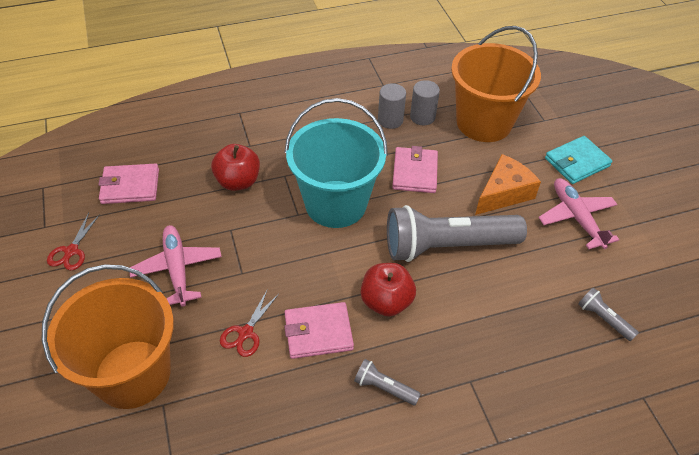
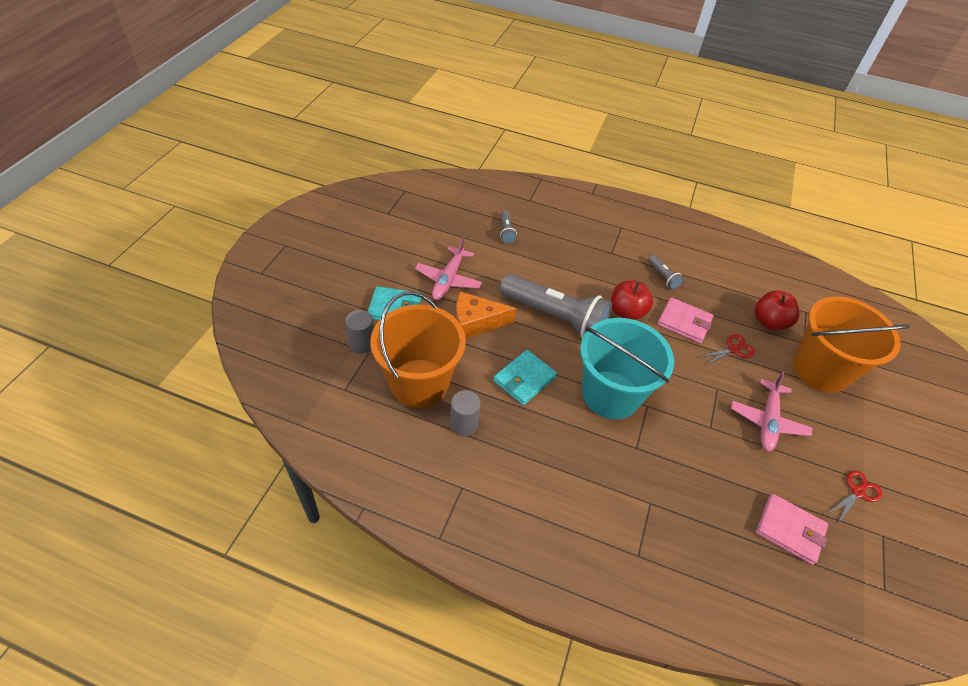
camera: 145 degrees left, 0 degrees up
(238, 181) = (682, 468): red apple -> red apple (769, 322)
(390, 120) = (496, 440): grey cylinder -> grey cylinder (362, 343)
(414, 172) = (524, 379): pink wallet -> turquoise wallet

